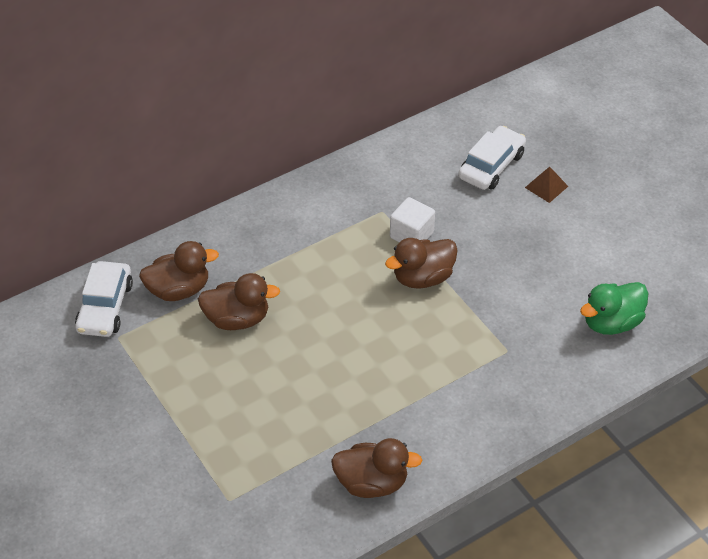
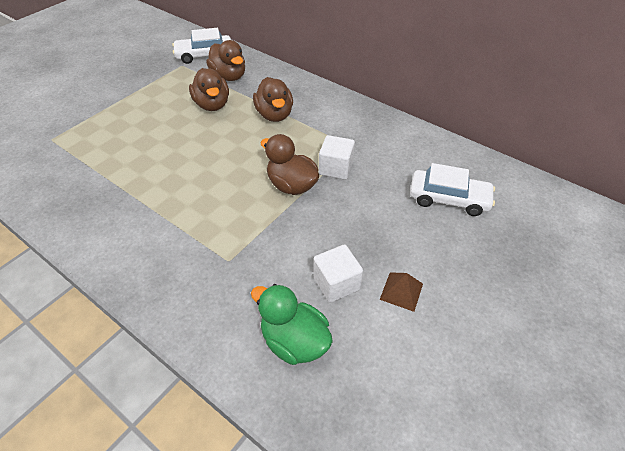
camera: 70 degrees right, 0 degrees up
(372, 483) = (67, 205): brown duck -> brown duck (274, 115)
(546, 187) = (450, 244): brown pyramid -> brown pyramid (401, 291)
(562, 278) = (336, 283): none -> white cube

